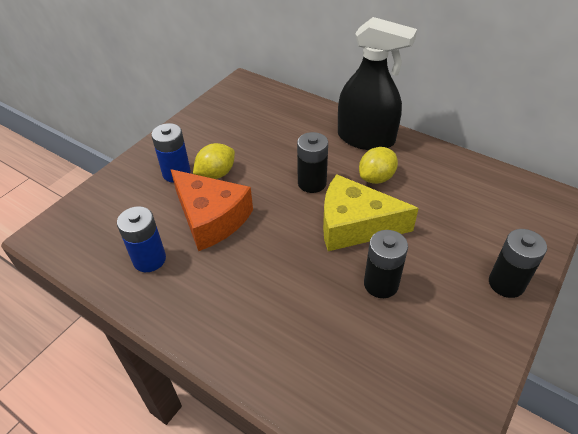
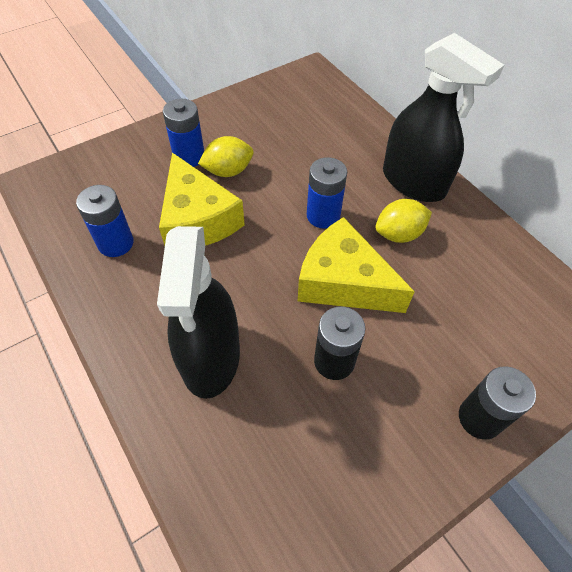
camera: 20 degrees right, 10 degrees up
(211, 218) = (197, 219): orange cheese -> yellow cheese
(282, 318) = (210, 357): none -> black spray bottle
(312, 183) = (323, 215): black battery -> blue battery

